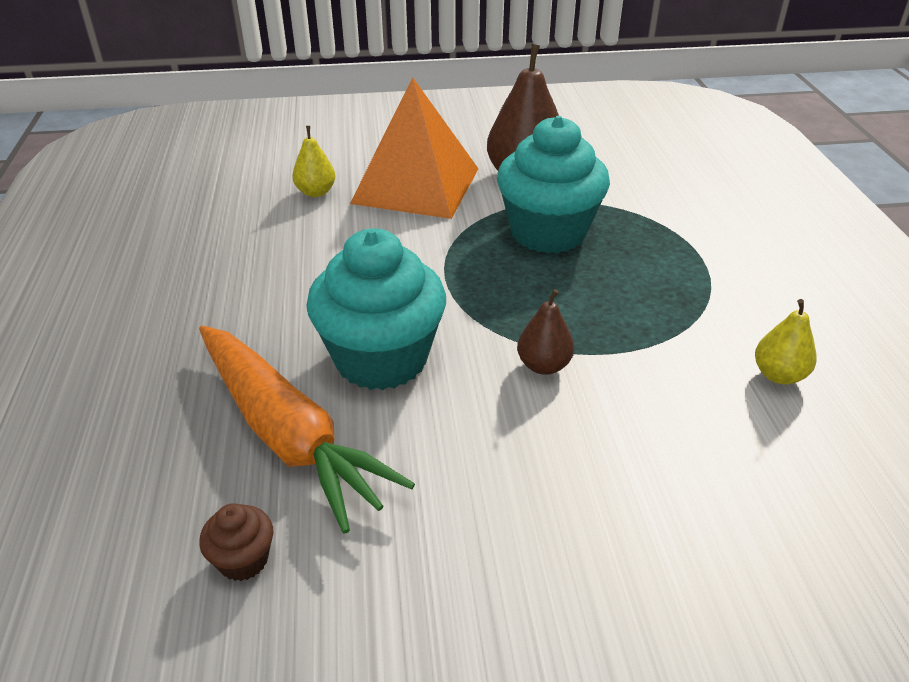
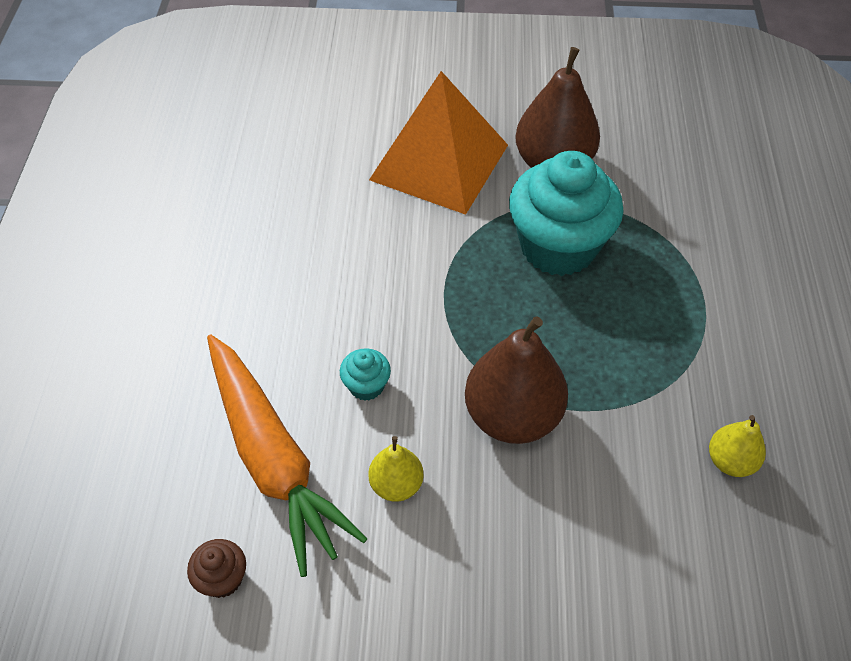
camera: 10 degrees right, 15 degrees up
(316, 192) = (337, 159): yellow pear -> yellow pear (396, 484)
(381, 359) = (366, 386): turquoise cupcake -> turquoise cupcake, size x0.42
(543, 366) = (512, 416): brown pear -> brown pear, size x1.92

